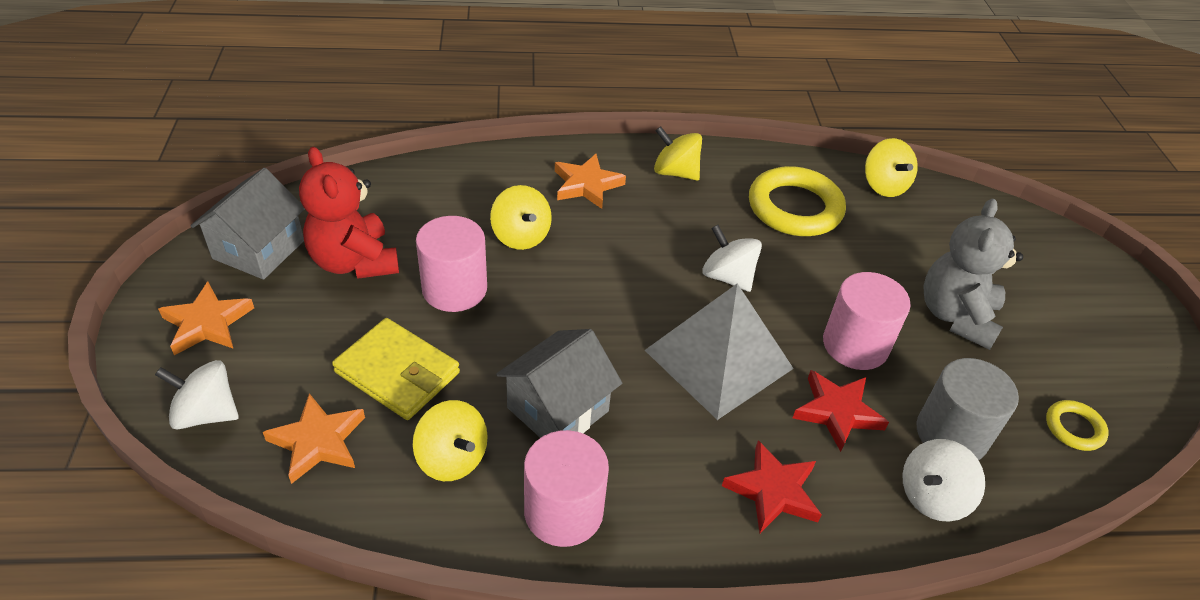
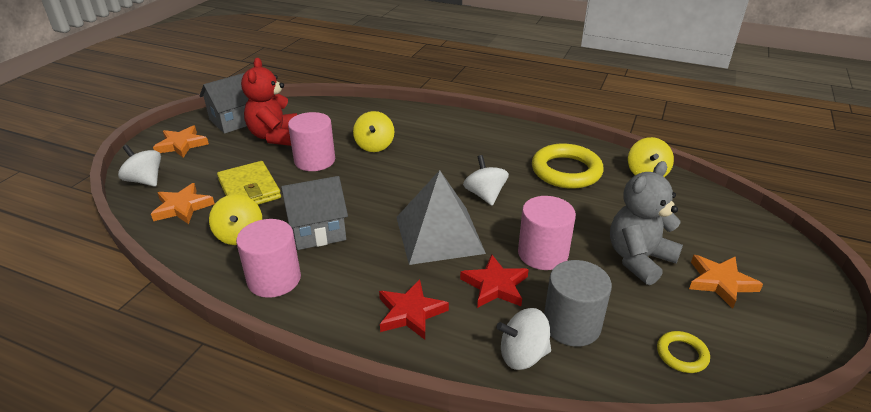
camera: 30 degrees right, 10 degrees down
(586, 185) = (436, 131): orange star -> orange star (720, 282)
(675, 172) = (499, 136): yellow spinning top -> none

